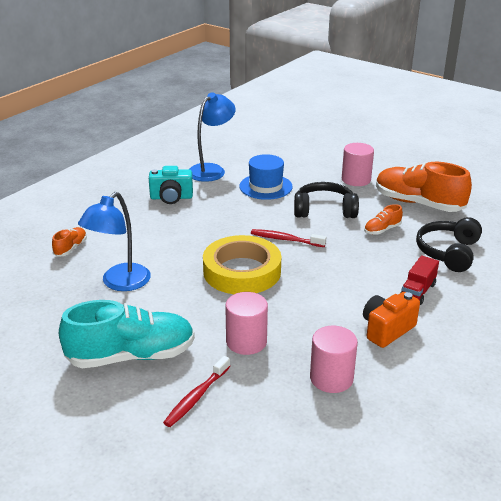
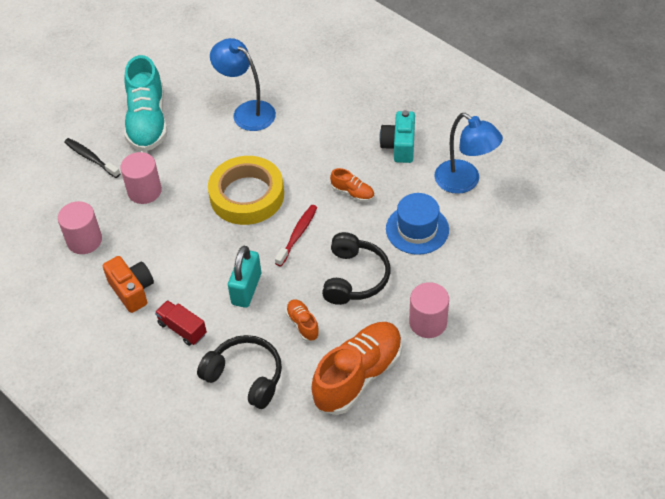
camera: 100 degrees right, 20 degrees up
(70, 248) = (310, 77): orange shoe -> orange shoe (352, 193)
(196, 397) = (91, 158): red toothbrush -> black toothbrush
(357, 260) = (246, 289): none -> turquoise padlock

